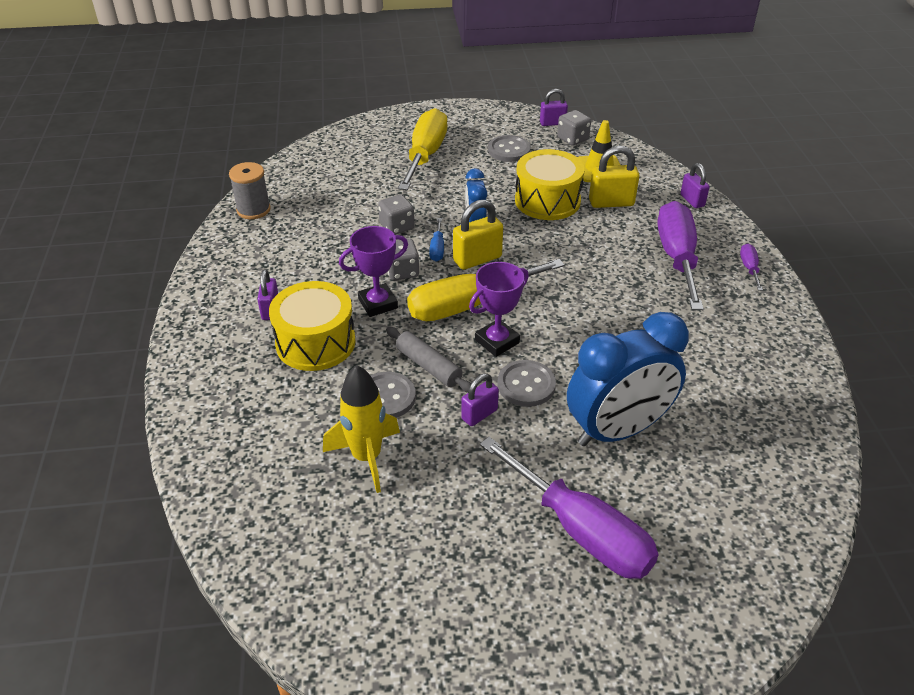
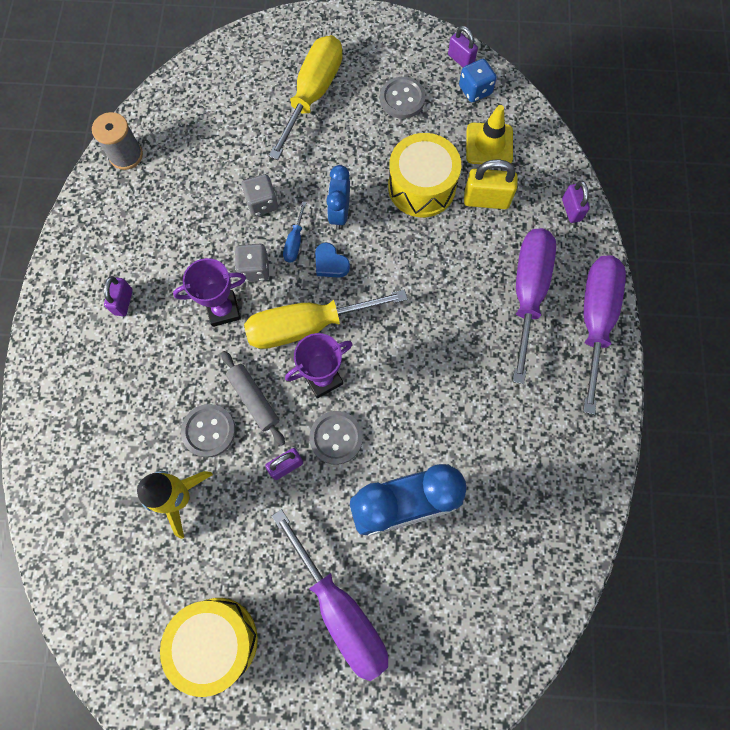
camera: 10 degrees right, 30 degrees up
(315, 342) = (158, 352): yellow drum -> yellow drum (216, 641)
(477, 259) = (330, 263): yellow padlock -> blue heart
(552, 123) = (460, 59): purple padlock -> purple padlock turned 45 degrees clockwise
(572, 139) = (475, 90): grey dice -> blue dice
(749, 268) = (595, 320): purple screwdriver -> purple screwdriver, size x2.33

